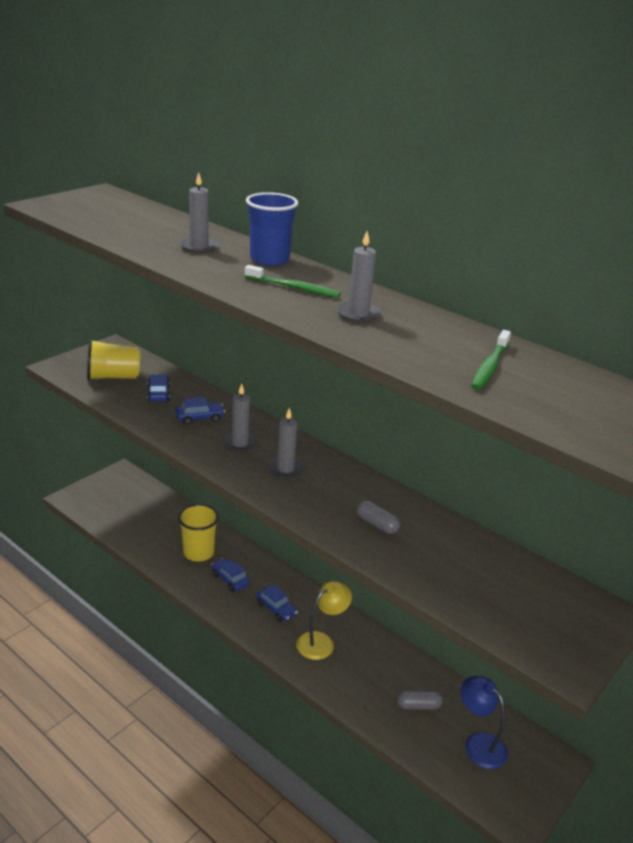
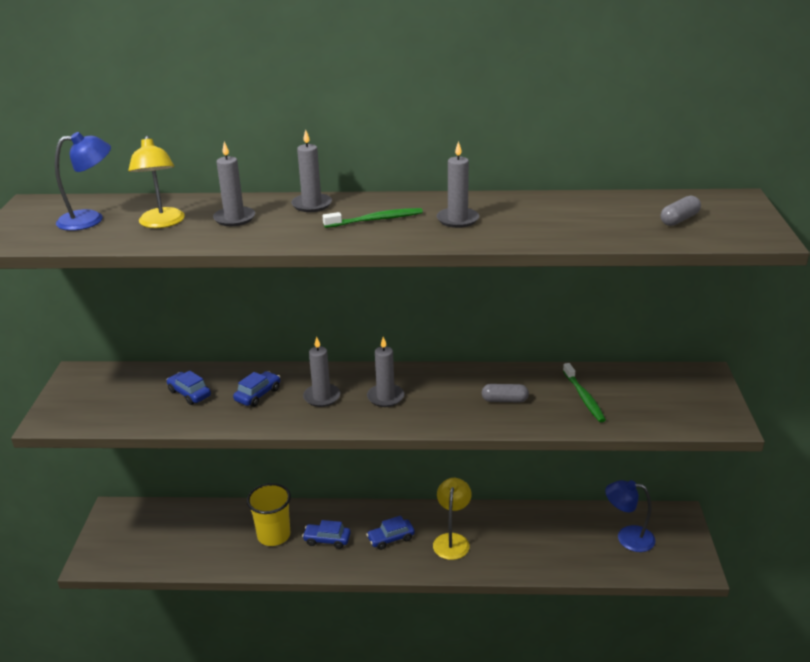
camera: 35 degrees left, 0 degrees up
(113, 212) = (90, 219): none -> blue lamp
(113, 377) = (122, 401): yellow cup -> none
(149, 231) = (162, 223): none -> yellow lamp
(269, 259) = (312, 205): blue cup -> grey candle
(276, 609) = (391, 538): blue car -> blue car turned 150 degrees clockwise
(418, 705) = (565, 539): grey capsule -> grey capsule (679, 220)
(490, 366) = (600, 218): green toothbrush -> green toothbrush (584, 397)

